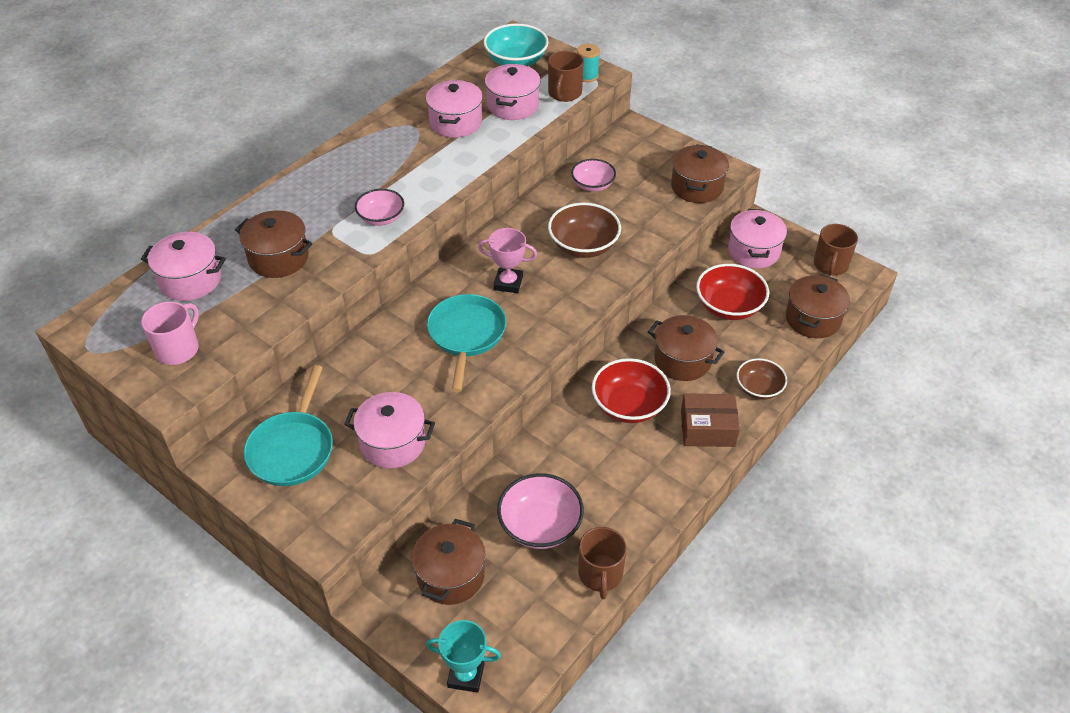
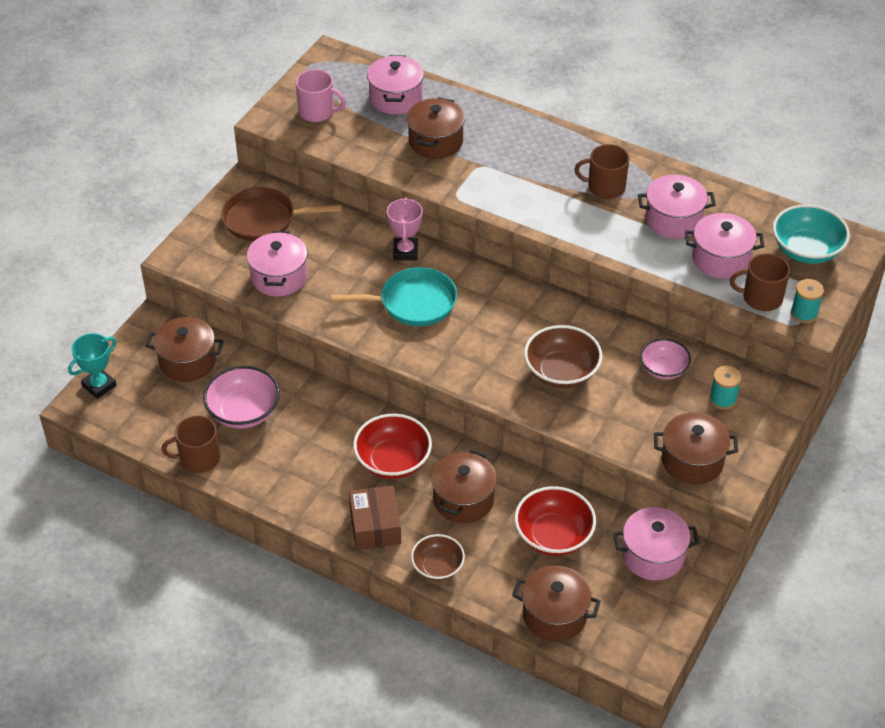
camera: 80 degrees right, 0 degrees up
(293, 449) = (264, 220): turquoise pan -> brown pan
(381, 218) = (507, 194): pink bowl -> none
(466, 675) = (99, 385): turquoise trophy -> turquoise trophy turned 45 degrees clockwise
(508, 283) = (490, 322): pink trophy -> pink trophy (405, 252)
(633, 159) = (723, 399): none -> turquoise spool
(830, 265) = (652, 633): brown mug -> brown mug (605, 187)

